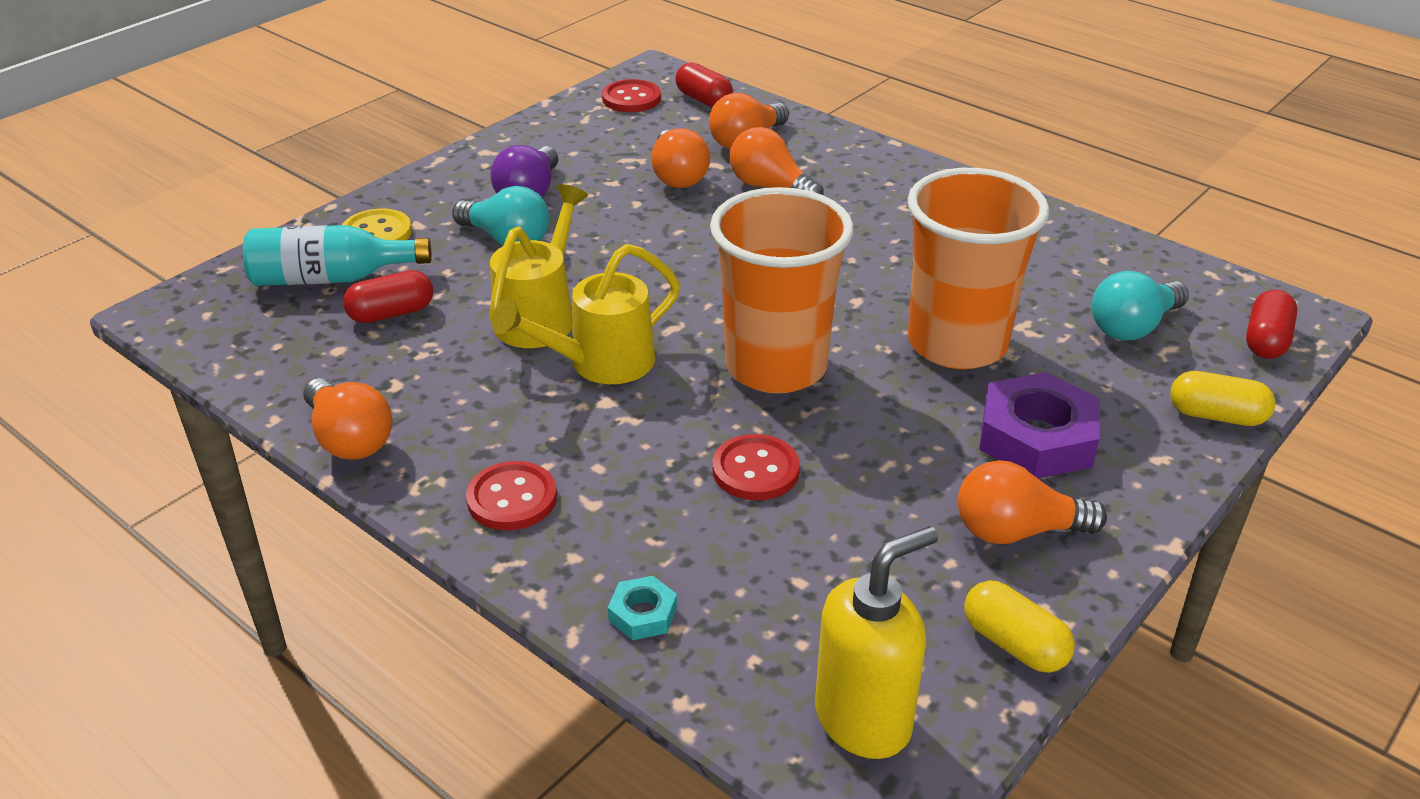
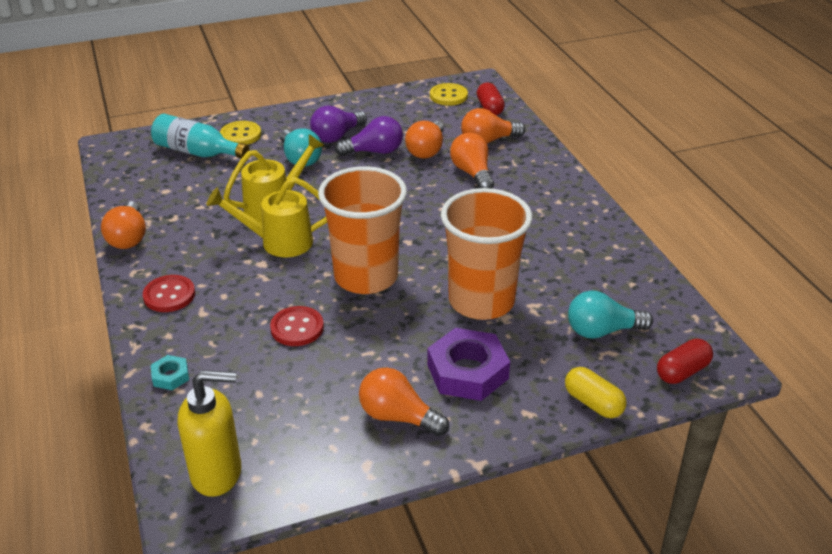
camera: 30 degrees right, 0 degrees up
(391, 313) = (207, 180): red capsule -> none
(606, 199) = (374, 152): none -> purple light bulb
(631, 98) = (448, 96): red button -> yellow button
(1014, 644) = (331, 473): yellow capsule -> none

